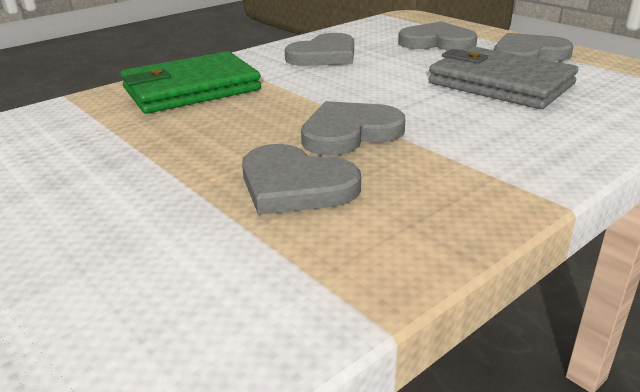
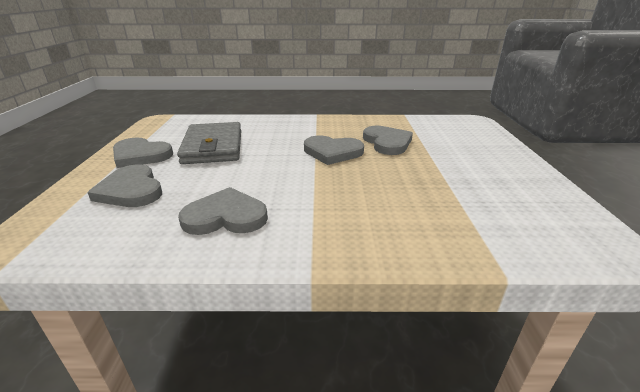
camera: 140 degrees left, 0 degrees up
(191, 89) = (379, 224): green wallet -> none

